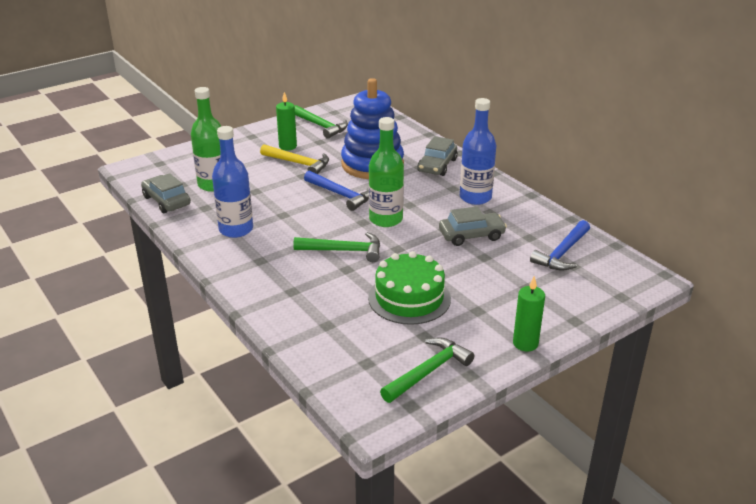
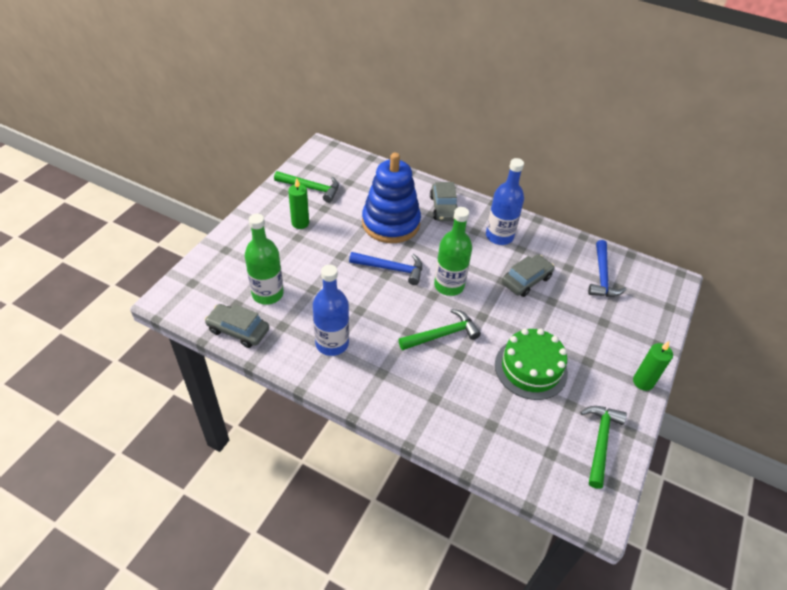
camera: 30 degrees left, 15 degrees up
(298, 163) = (326, 242): yellow hammer -> none

